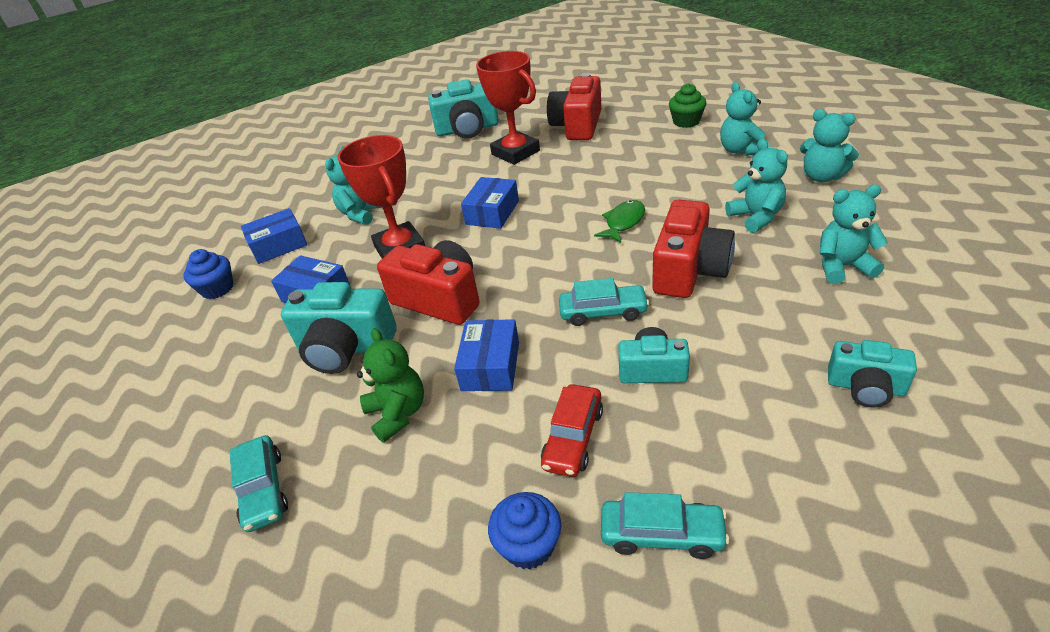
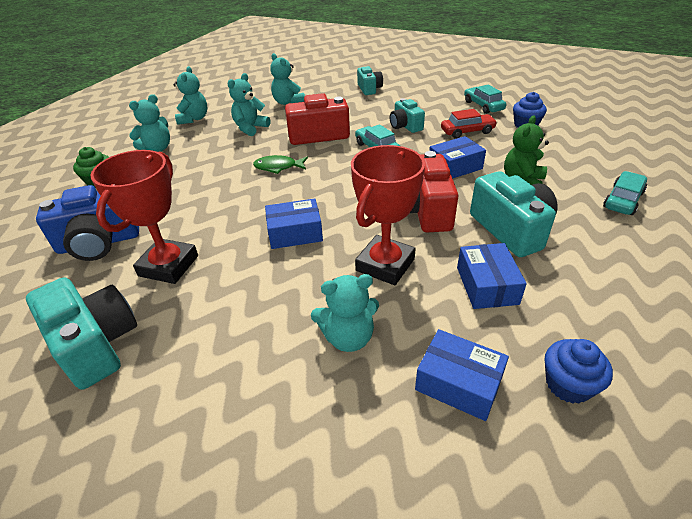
camera: 125 degrees left, 0 degrees up
(577, 126) = (99, 243): red camera -> blue camera

